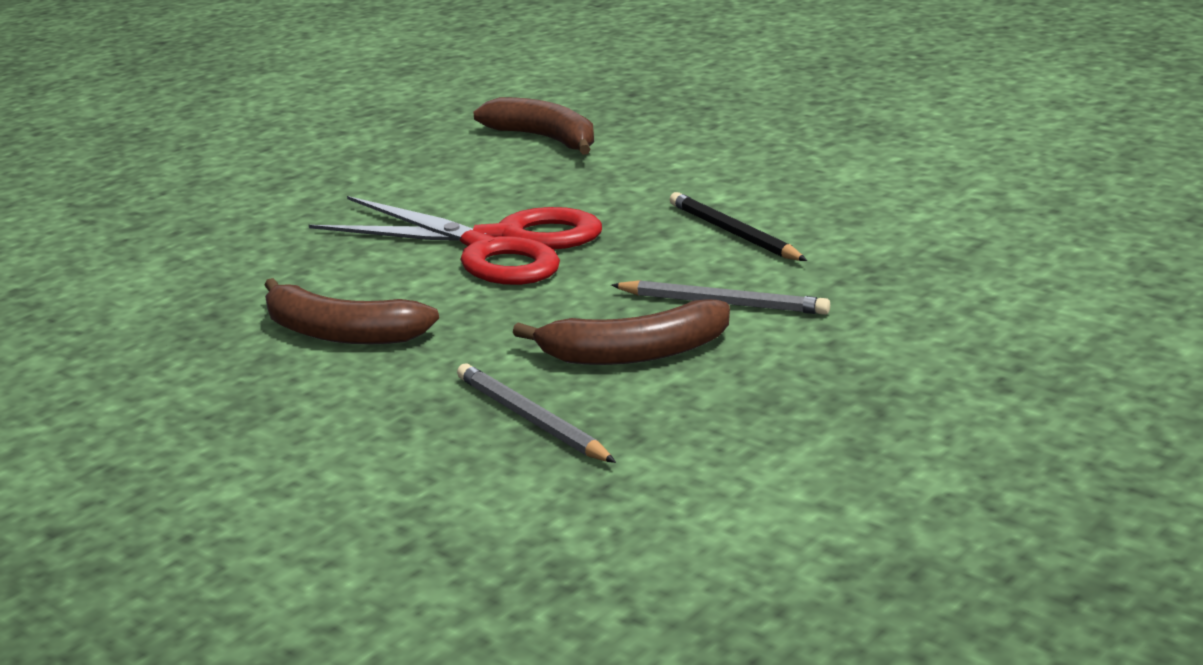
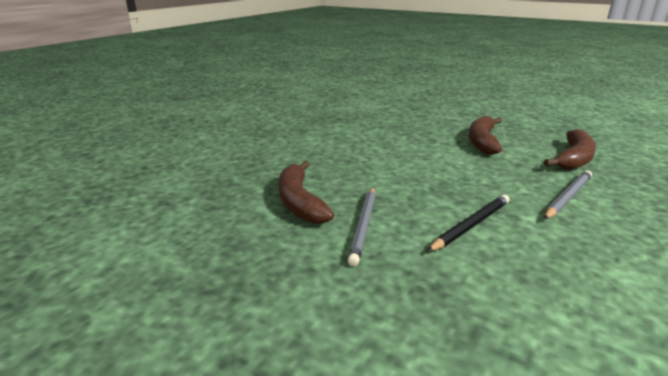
camera: 80 degrees right, 0 degrees up
(340, 333) = (323, 139): brown banana -> brown banana (482, 141)
(496, 245) = (421, 159): red scissors -> none
(532, 419) = (236, 182): grey pencil -> grey pencil (568, 197)

